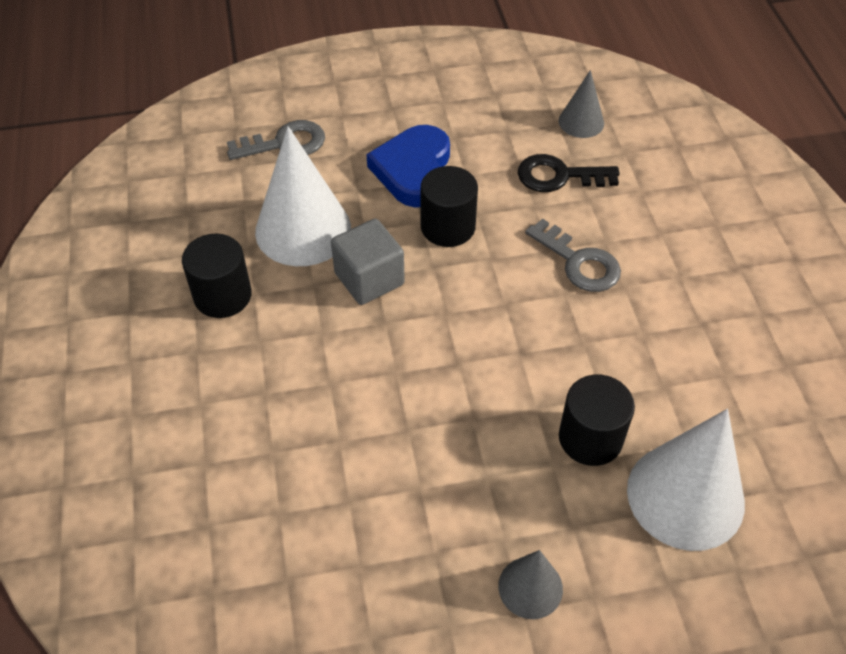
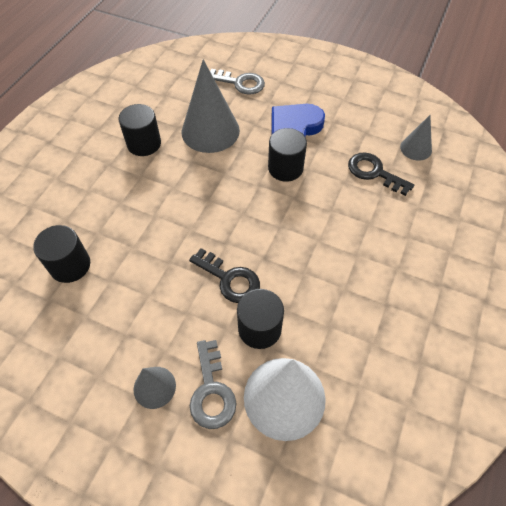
camera: 35 degrees right, 5 degrees up
(274, 516) = (70, 265): none -> black cylinder
(303, 229) = (210, 131): white cone -> grey cone
(369, 279) = (220, 173): grey cube -> none
(503, 403) = (229, 279): none -> black key
(579, 262) = (342, 227): grey key -> grey key (211, 391)

